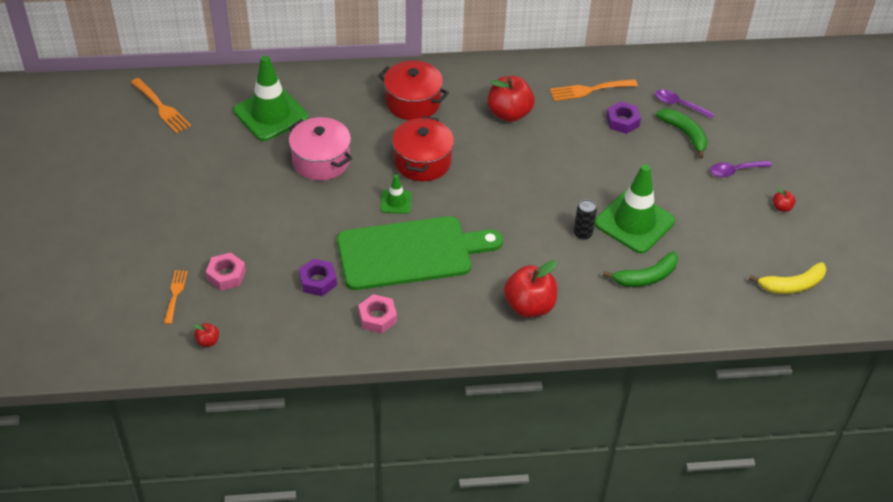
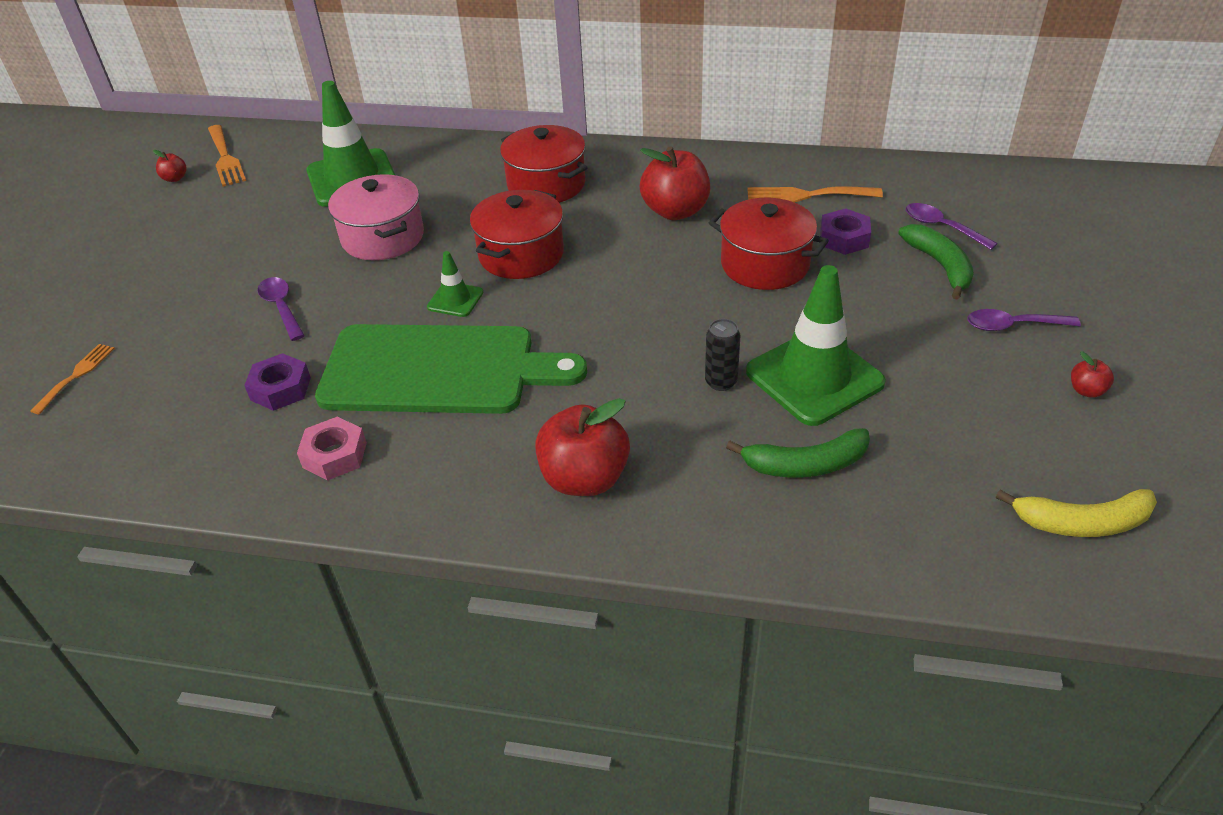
camera: 20 degrees right, 5 degrees down
(208, 341) = (70, 447): red apple -> red apple (175, 178)
(226, 275) = (161, 361): pink nut -> none
(283, 224) = (281, 307): none -> purple spoon
(580, 148) = (765, 264): none -> red pot

